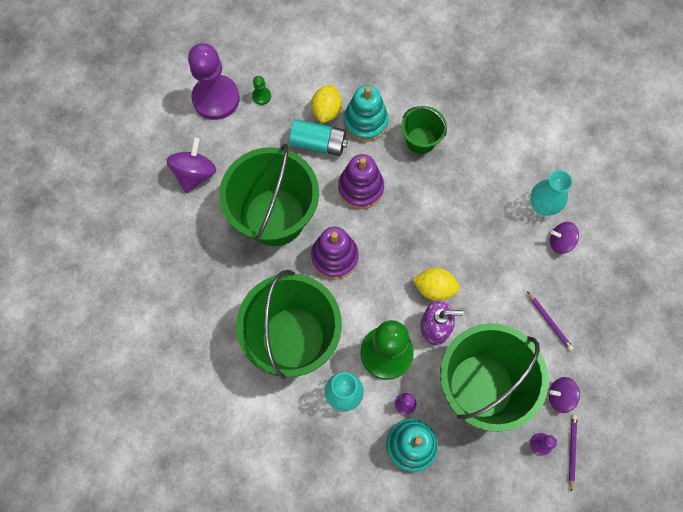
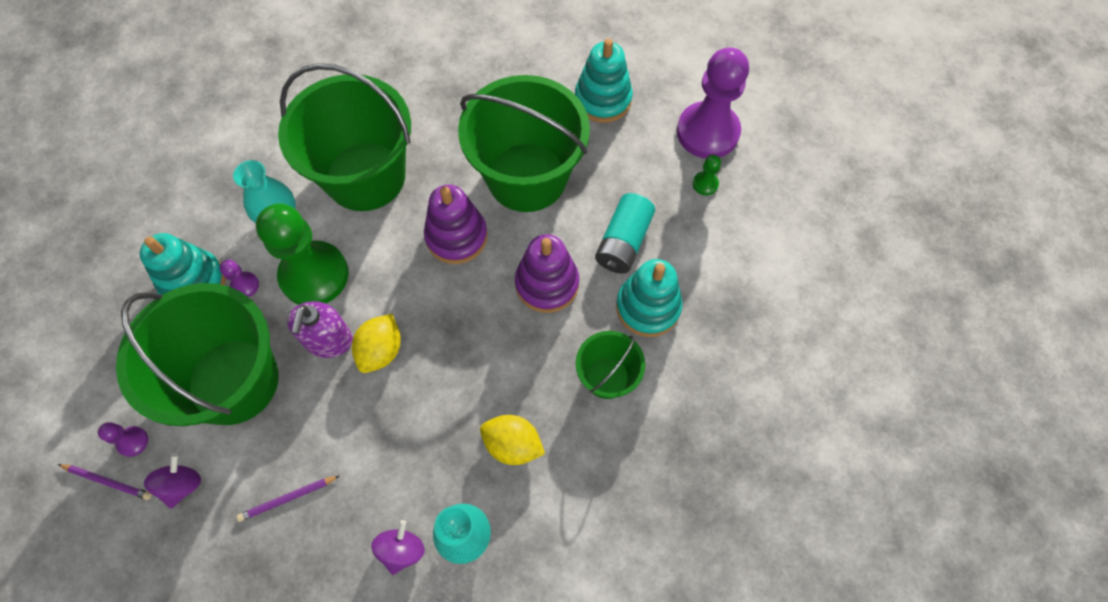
camera: 100 degrees right, 5 degrees down
(195, 174) = (603, 99): purple spinning top -> turquoise stacking toy
(327, 111) = (672, 260): yellow lemon -> yellow lemon (512, 445)

